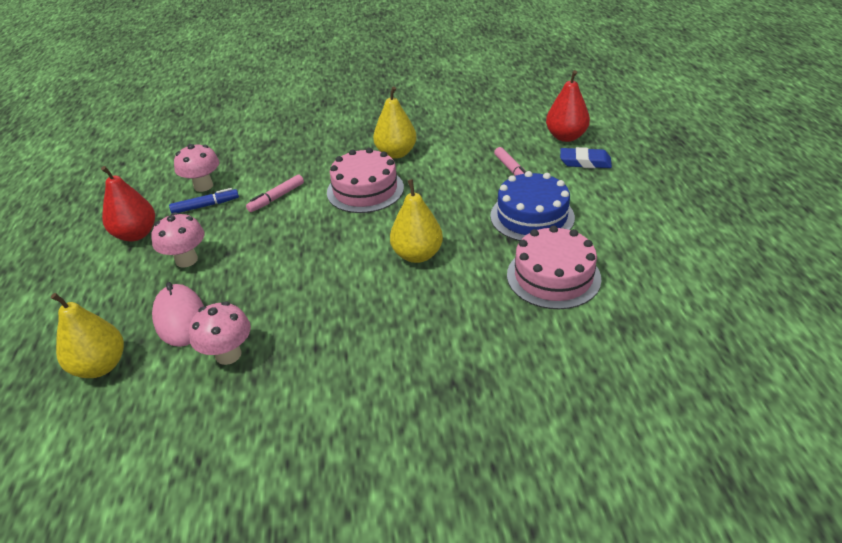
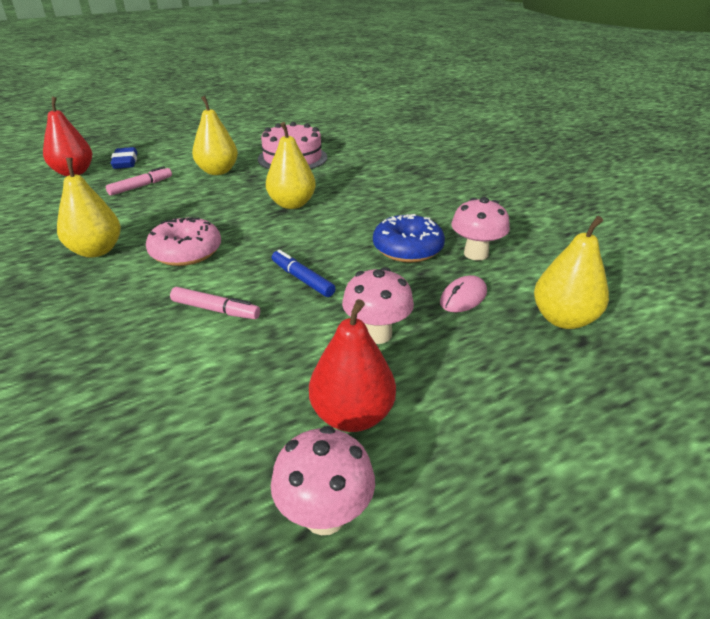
camera: 115 degrees left, 5 degrees down
(180, 318) = (463, 297): pink mouse -> pink mouse, size x0.64
(203, 186) = (194, 399): pink mushroom -> pink mushroom (325, 515)
(205, 206) = (252, 370): blue marker -> blue marker (302, 279)
(275, 310) = (407, 249): none -> blue donut
(365, 190) = (186, 252): pink cake -> pink donut
(532, 216) = (218, 171): blue cake -> yellow pear

